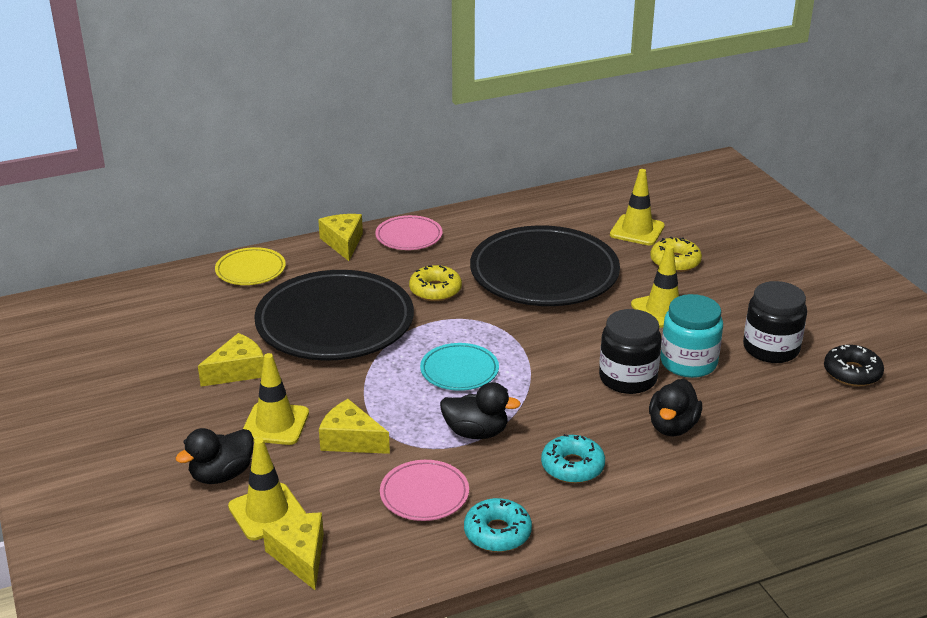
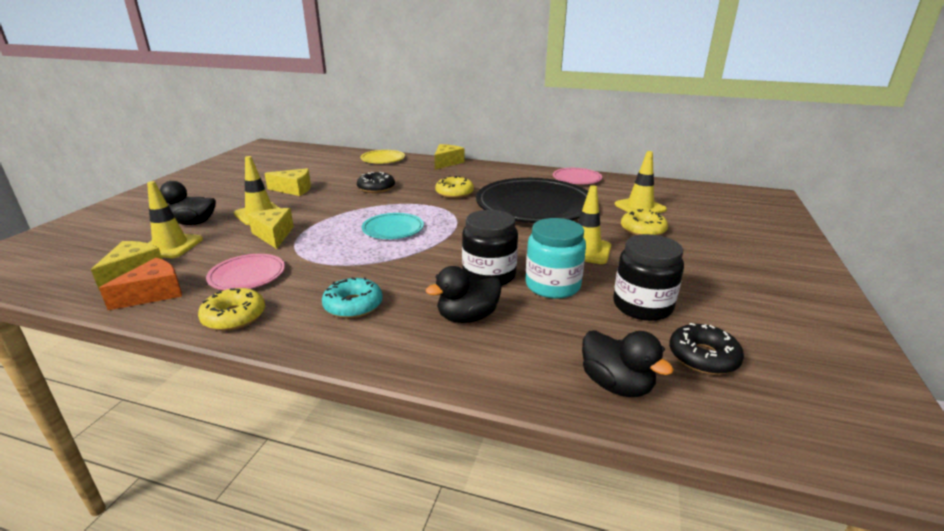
camera: 40 degrees right, 5 degrees down
(335, 322) = (376, 188): black plate -> black donut
(376, 560) = (154, 293): none -> orange cheese
(409, 236) = (485, 170): pink plate -> pink plate (576, 179)
(476, 432) = (339, 260): black duck -> black duck (616, 385)
(497, 533) = (234, 317): turquoise donut -> yellow donut

